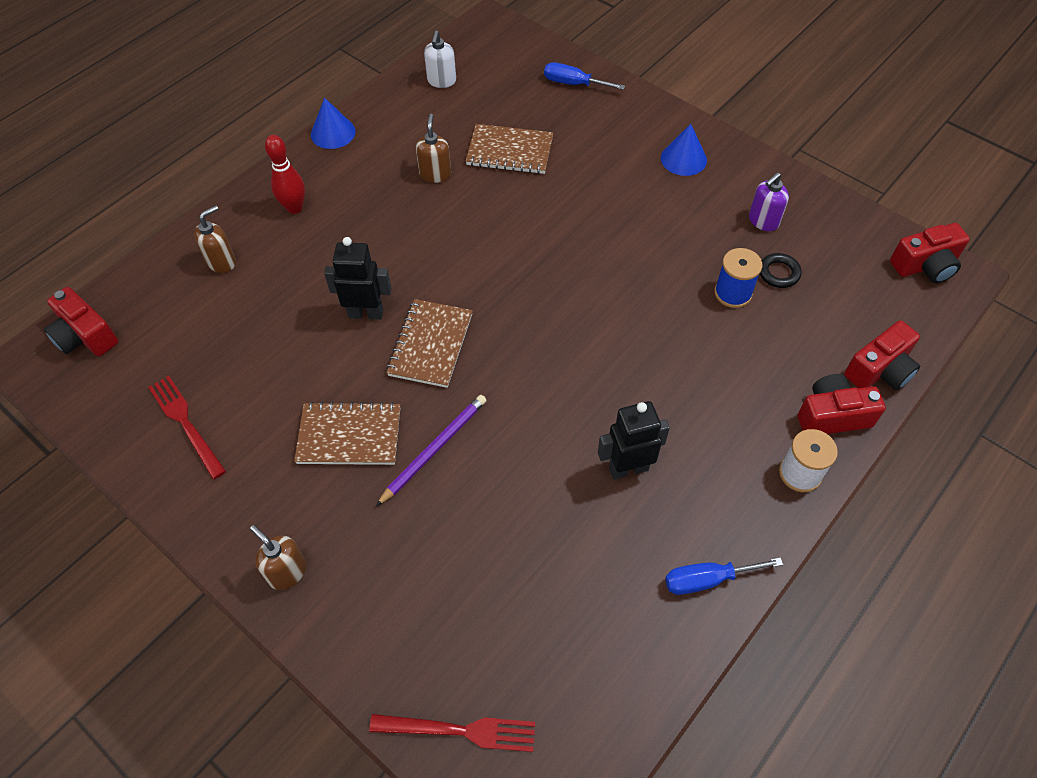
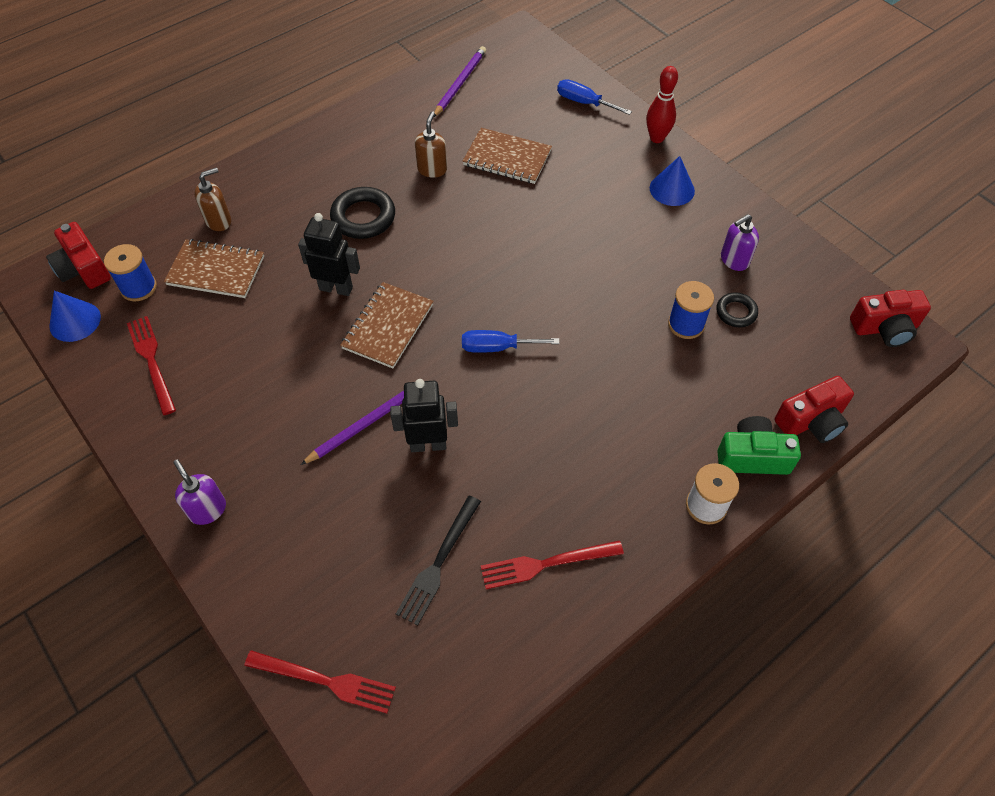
camera: 10 degrees right, 0 degrees up
(151, 346) = (138, 287): none -> blue spool
(287, 572) = (207, 510): brown soap dispenser -> purple soap dispenser
(294, 208) = (296, 181): red bowling pin -> red bowling pin (657, 138)
(333, 133) = (347, 117): blue cone -> blue cone (75, 321)
(349, 436) = (293, 397): brown notebook -> brown notebook (216, 271)
(376, 234) = (363, 217): none -> black ring
(441, 81) = (460, 83): white soap dispenser -> purple pencil
(546, 582) = (438, 563): none -> black fork
(628, 468) = (542, 472): black robot -> black robot (428, 444)
(656, 563) = (546, 564): none -> red fork
(707, 579) = (590, 588): blue screwdriver -> blue screwdriver (497, 347)
(832, 416) = (752, 457): red camera -> green camera

